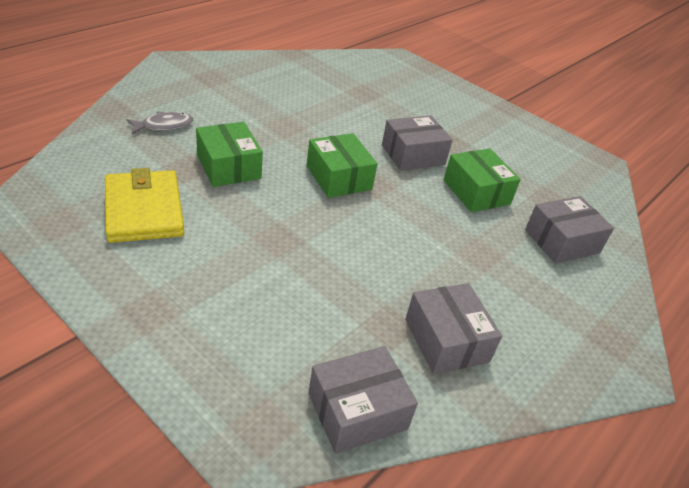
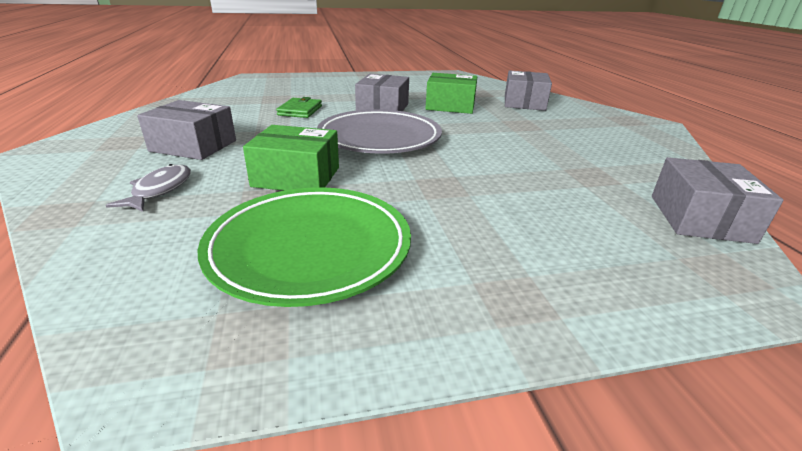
camera: 50 degrees left, 10 degrees down
(144, 210) = (310, 248): yellow wallet -> green plate
(338, 177) = (379, 138): green box -> grey plate
(351, 116) = (300, 110): none -> green wallet
(446, 340) = (616, 161): grey box -> grey box (193, 146)

